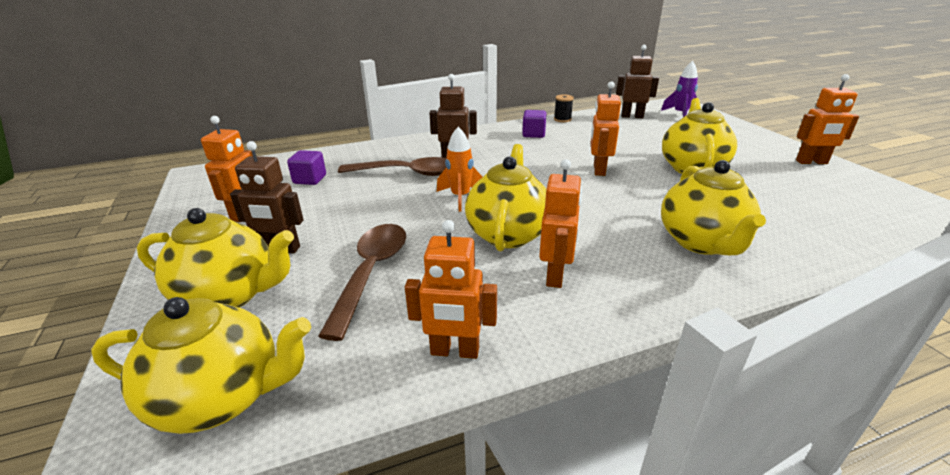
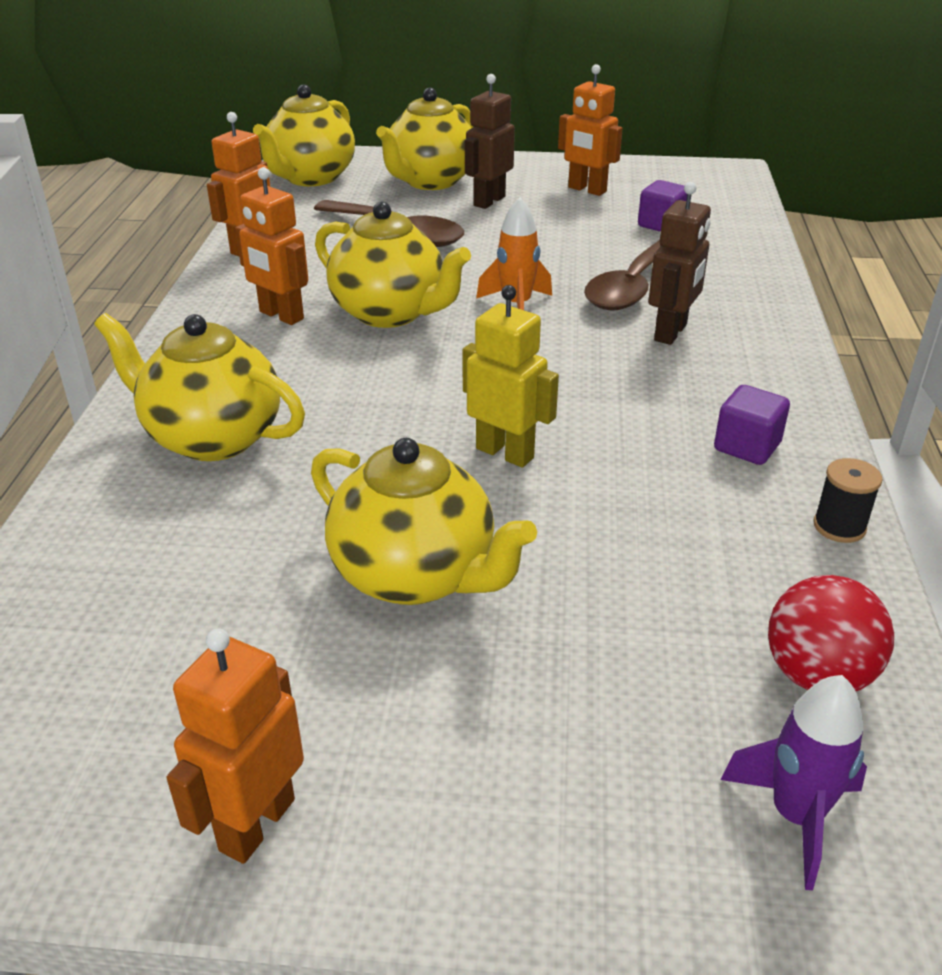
camera: 115 degrees right, 5 degrees up
(598, 170) = (505, 453): orange robot -> yellow robot
(632, 116) = (817, 675): brown robot -> red ball

